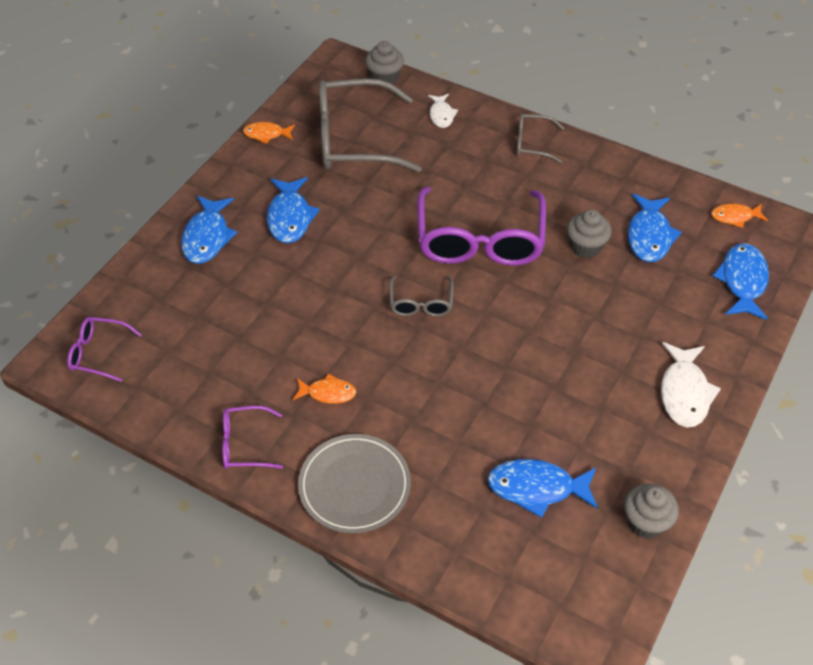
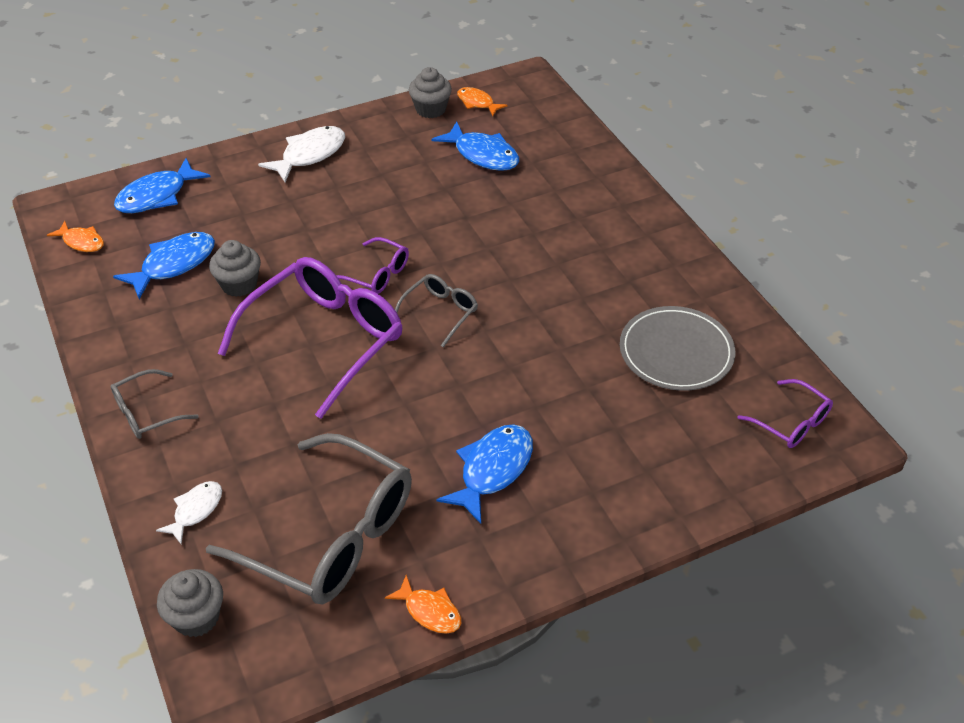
camera: 145 degrees left, 5 degrees down
(207, 237) = (603, 496): blue fish -> none
(245, 444) = (687, 279): purple glasses -> purple glasses (376, 274)
(328, 393) = (588, 283): orange fish -> orange fish (477, 103)
(354, 485) = (616, 214): grey plate -> grey plate (676, 352)
(533, 143) = (147, 412): grey glasses -> grey glasses turned 105 degrees clockwise

